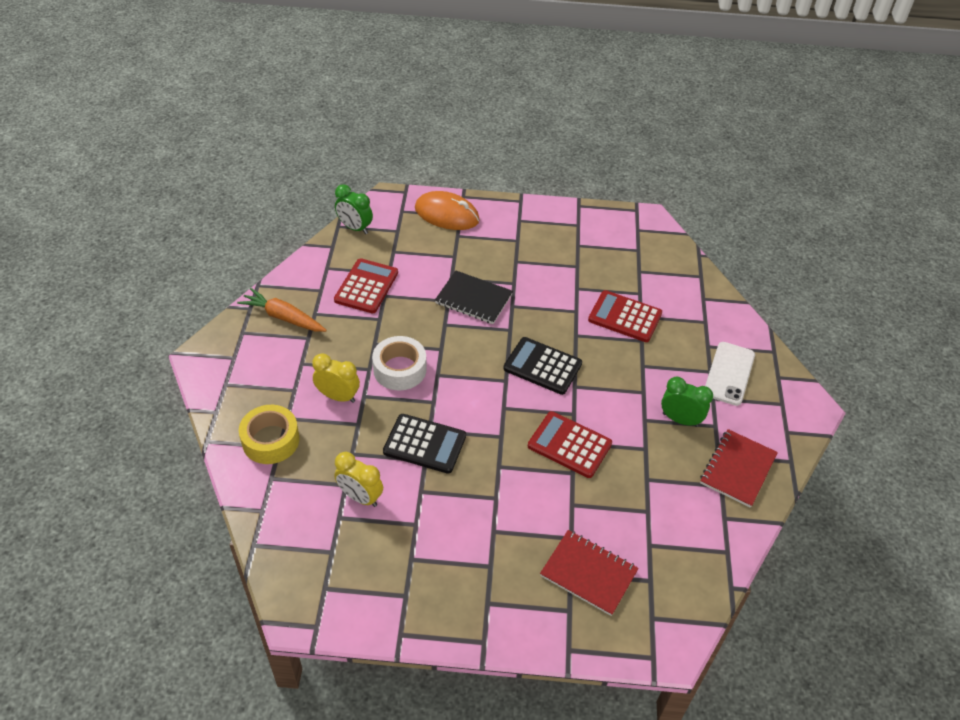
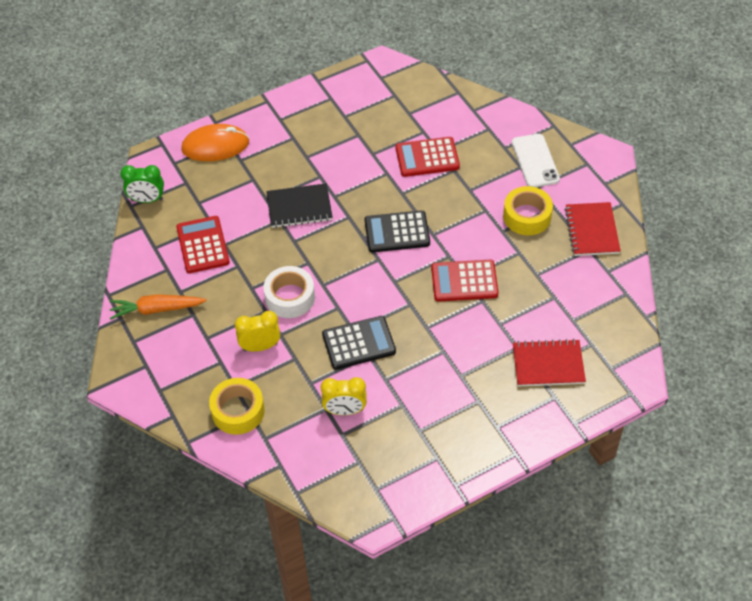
camera: 30 degrees left, 5 degrees up
(680, 419) = (527, 216): green clock -> yellow tape

